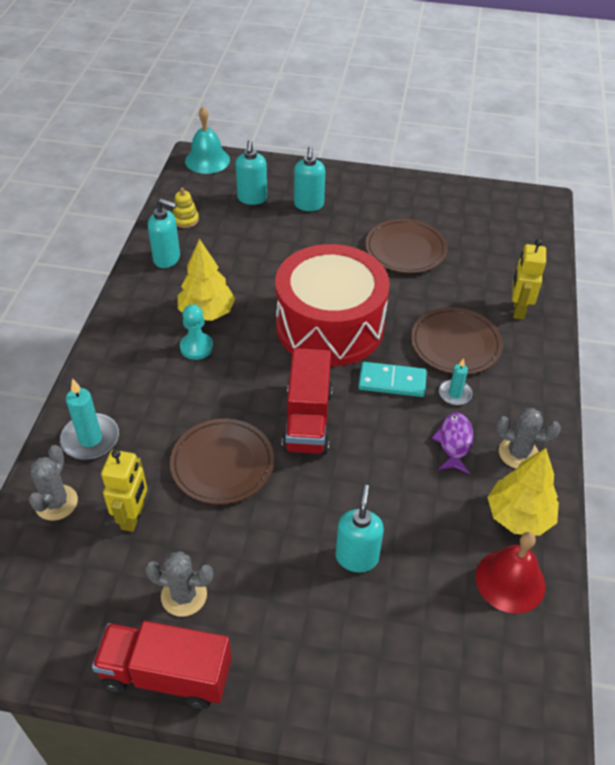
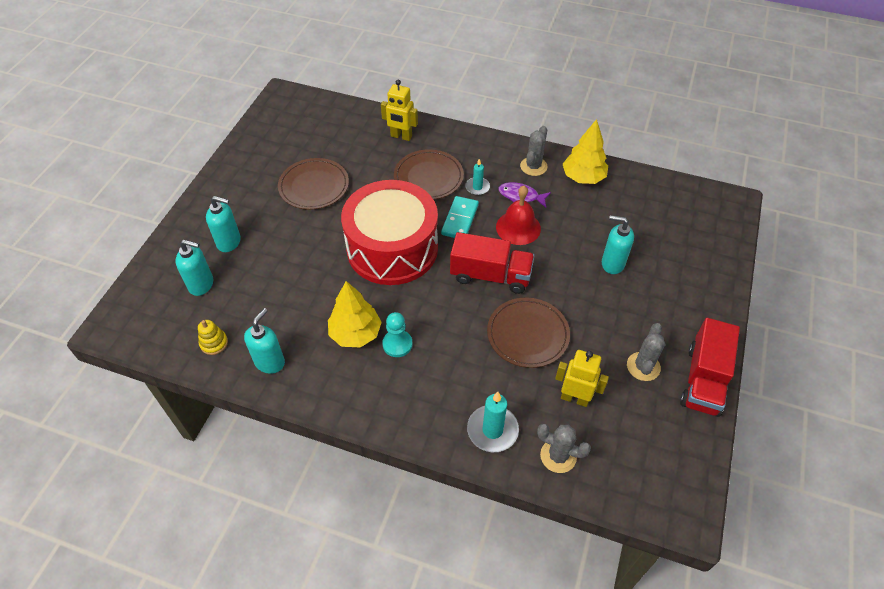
camera: 80 degrees left, 5 degrees up
(207, 160) = (119, 317): turquoise bell -> none
(510, 581) = (629, 192): red bell -> red bell (518, 227)

